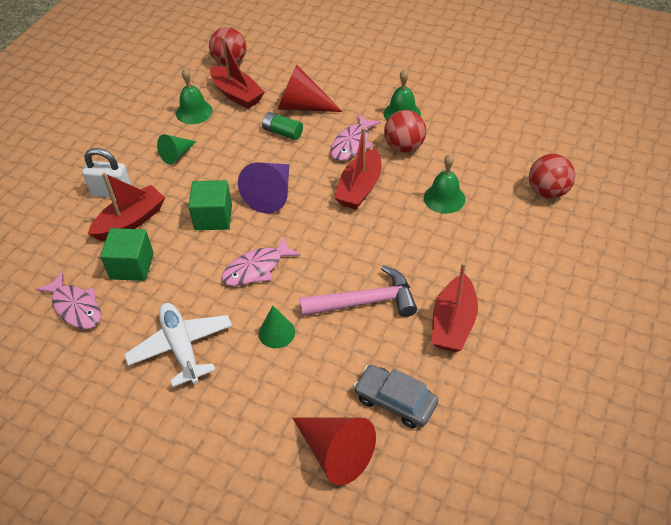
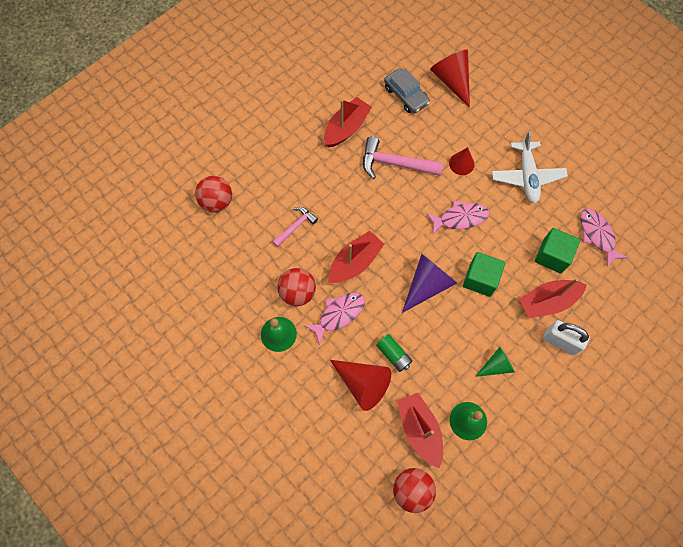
camera: 160 degrees left, 20 degrees up
(276, 332) = (461, 163): green cone -> red cone
(444, 198) = (295, 226): green bell -> pink hammer

